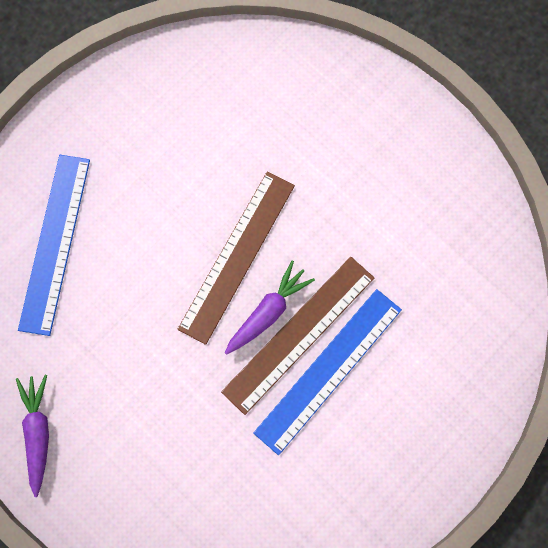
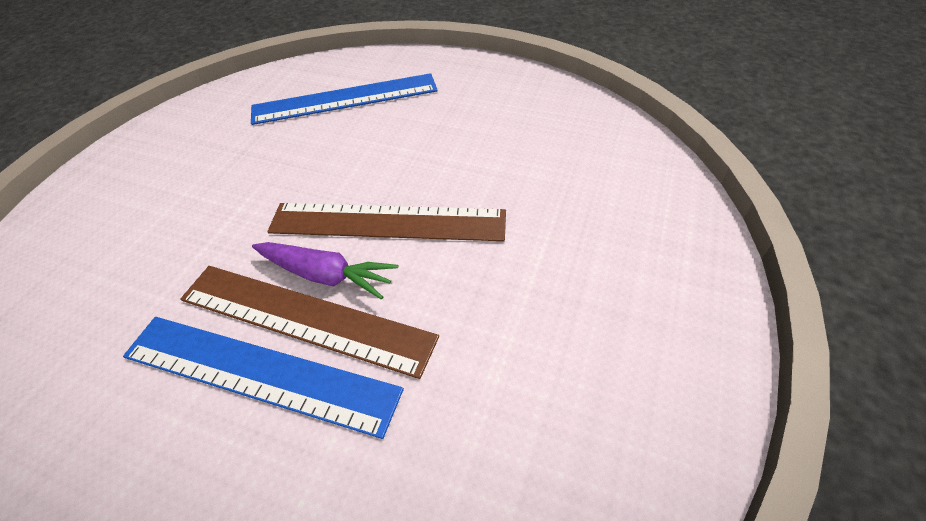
camera: 70 degrees right, 25 degrees down
(38, 433) = (150, 149): purple carrot -> none

